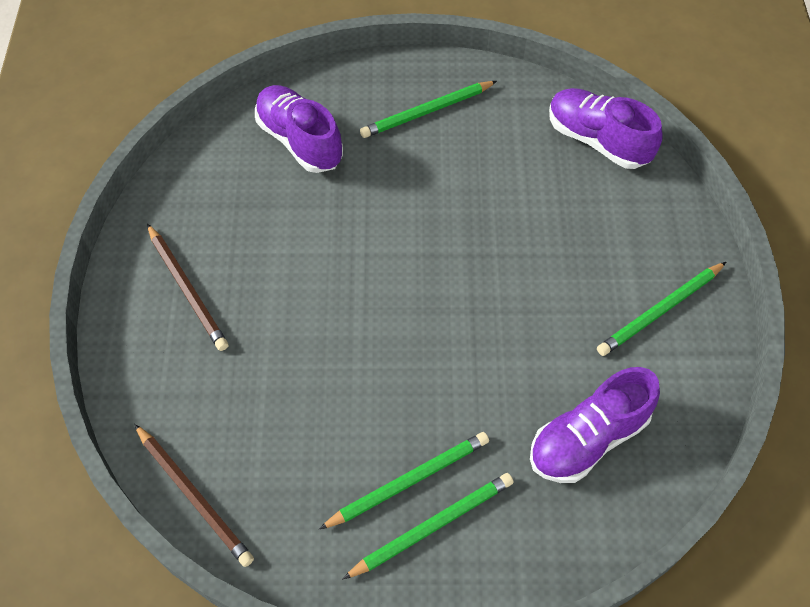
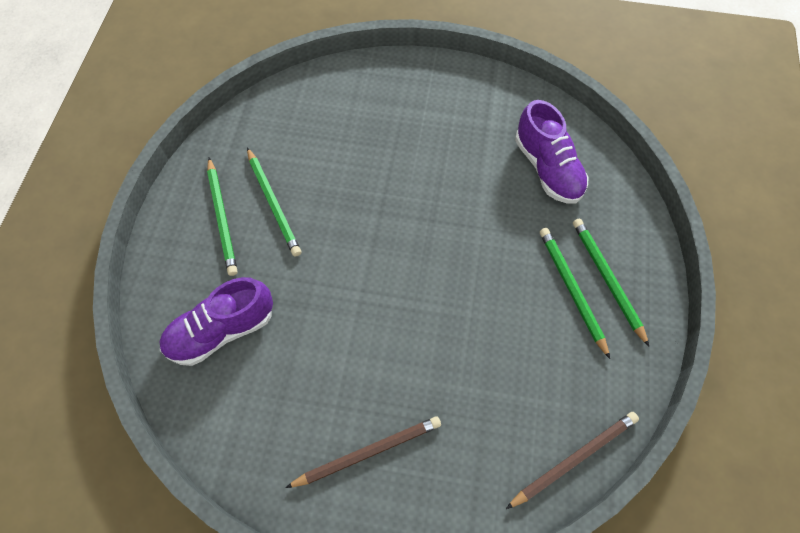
camera: 80 degrees left, 5 degrees up
(597, 140) = (292, 103): purple shoe -> none
(660, 311) = (453, 102): green pencil -> green pencil (273, 203)

